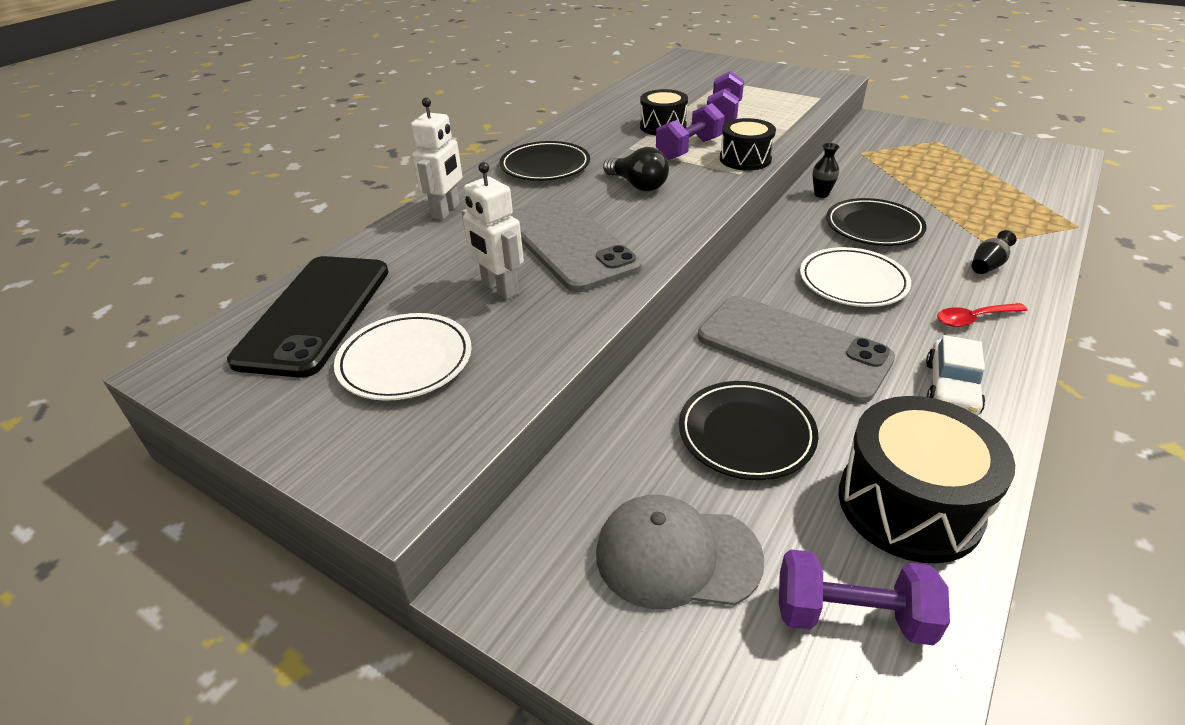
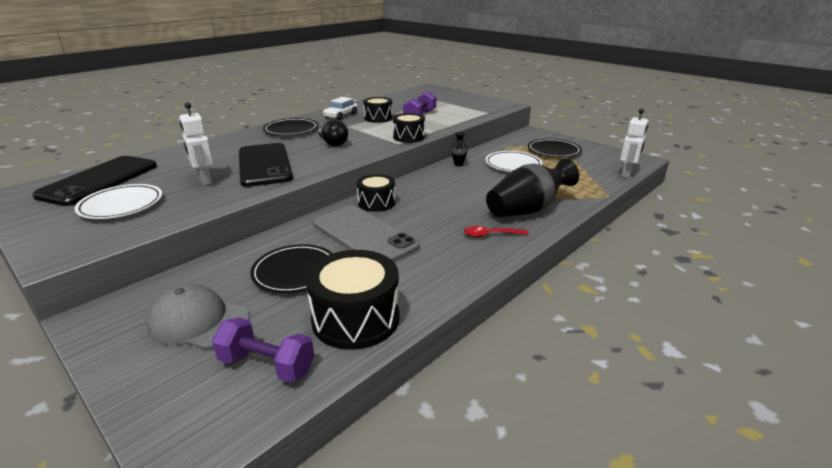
camera: 10 degrees right, 10 degrees down
(446, 211) = (215, 144): white robot -> white robot (627, 174)
(568, 244) = (264, 165): grey phone -> black phone
(689, 149) = (381, 129): purple dumbbell -> none
(759, 283) = (376, 203): none -> black drum
(853, 282) = (433, 208): white plate -> white plate (513, 164)
(873, 227) = (474, 183): black plate -> black plate (553, 151)
(951, 388) = (440, 266): white car -> white car (341, 116)
(987, 265) = (527, 210): black vase -> black vase, size x2.48

